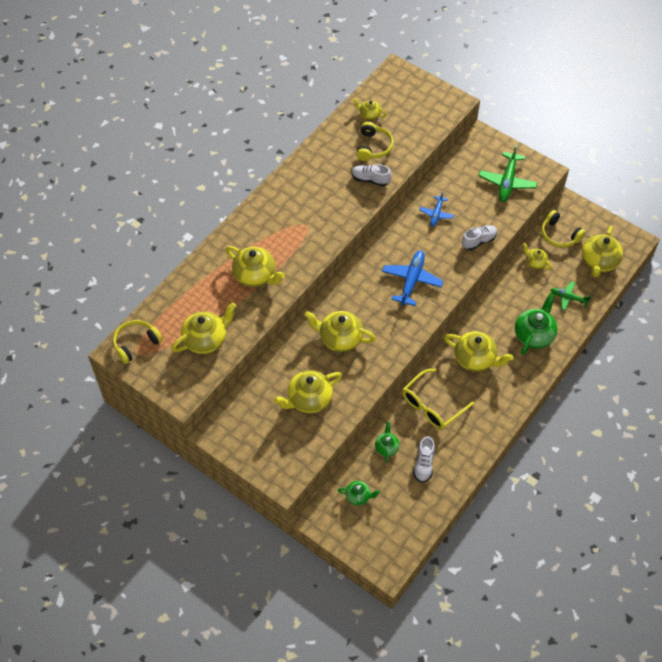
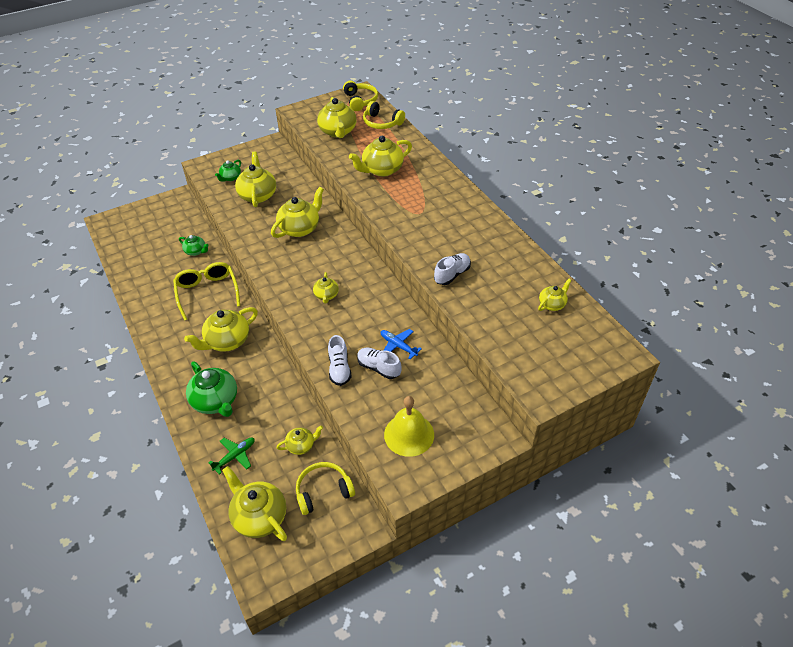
camera: 115 degrees right, 10 degrees down
(358, 496) = (172, 223): green teapot -> green teapot (230, 178)
(373, 147) = (499, 292): yellow headphones -> yellow headphones (382, 123)
(411, 281) = (326, 295): blue plane -> yellow teapot
(424, 464) = (162, 268): white shoe -> white shoe (379, 368)
(507, 182) = (409, 434): green plane -> yellow bell

